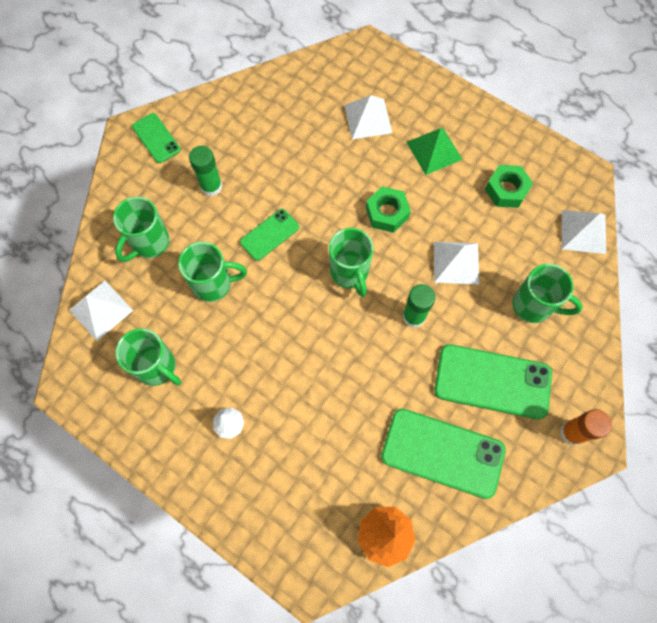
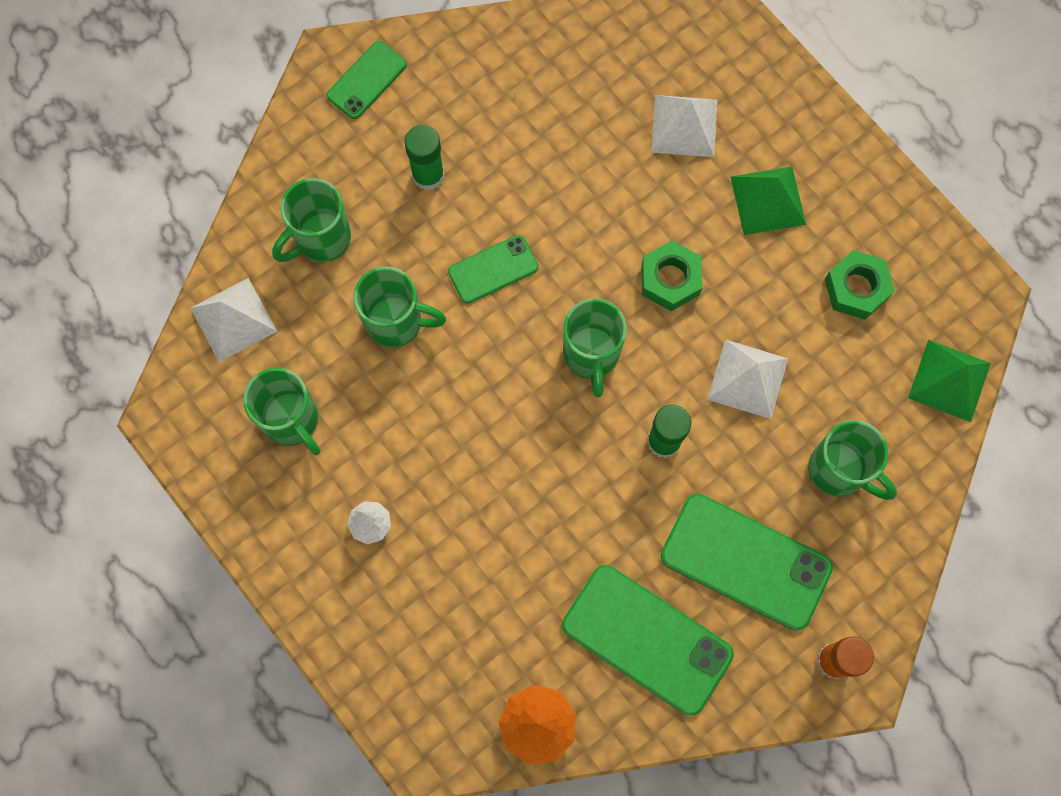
camera: 15 degrees right, 5 degrees up
(156, 138) = (367, 80): green phone -> green phone turned 60 degrees clockwise
(583, 231) = (949, 380): white pyramid -> green pyramid

